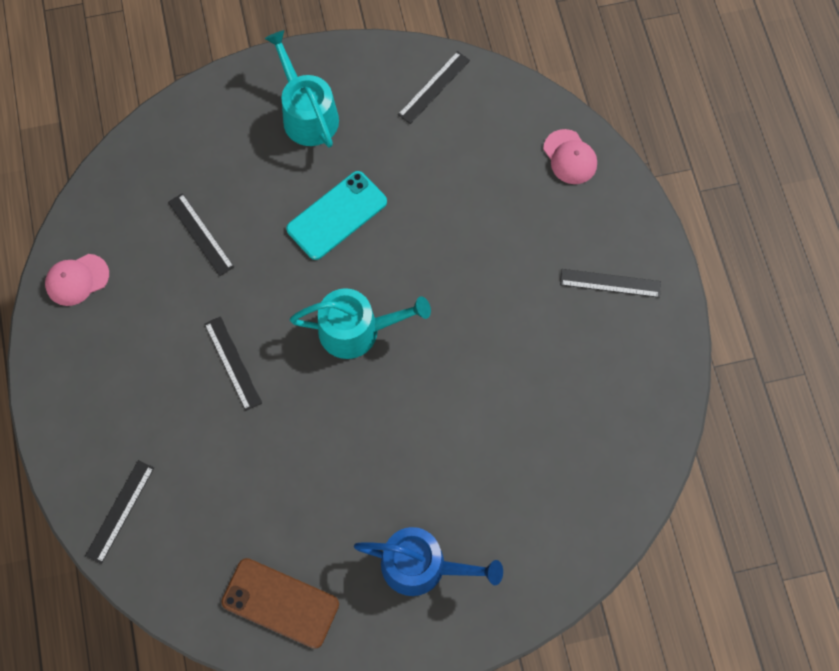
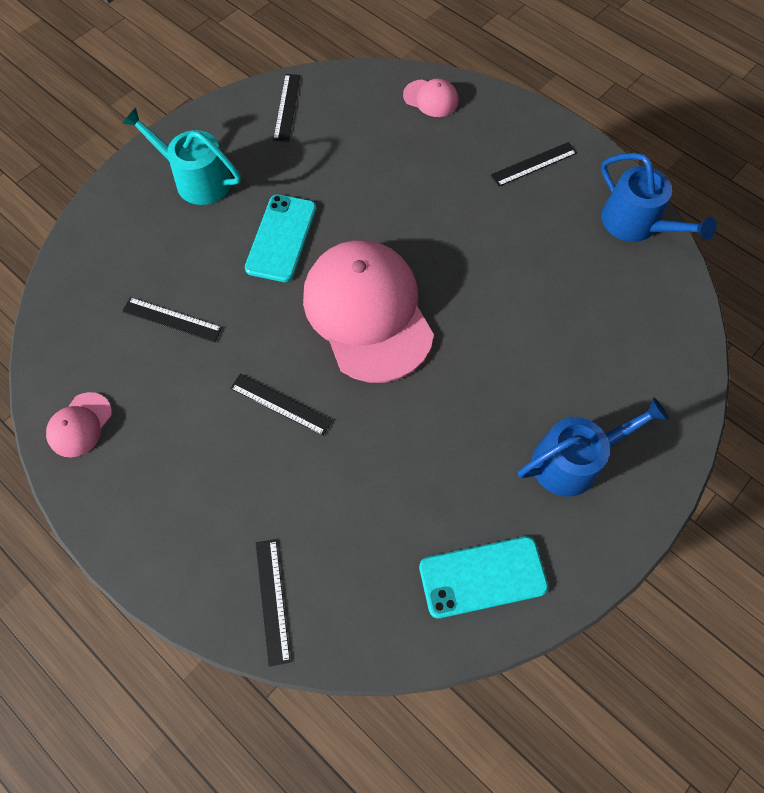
camera: 35 degrees left, 5 degrees down
(280, 603) = (482, 577): brown phone -> turquoise phone
(357, 330) = (367, 313): turquoise watering can -> pink cap
(654, 400) = (636, 224): none -> blue watering can

